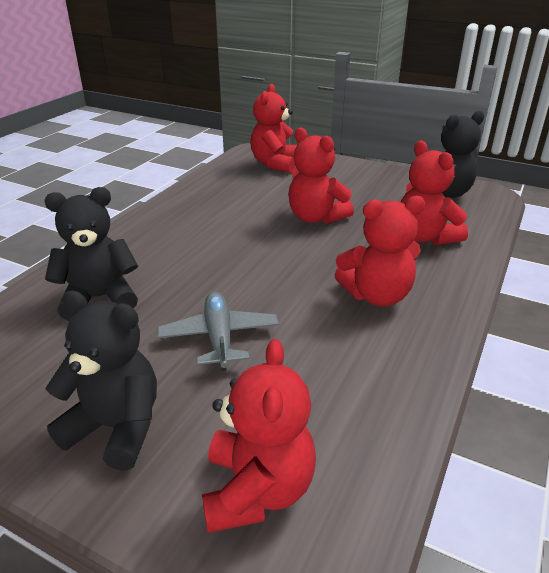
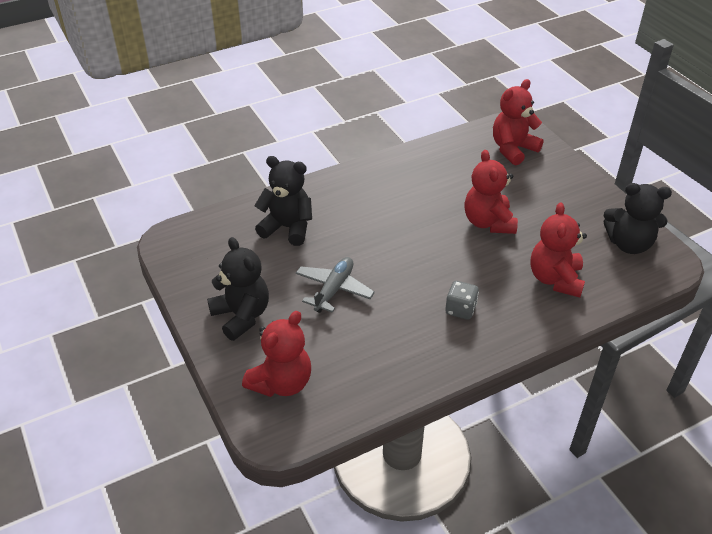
camera: 35 degrees right, 10 degrees up
(377, 296) = (460, 309): red teddy bear -> grey dice

